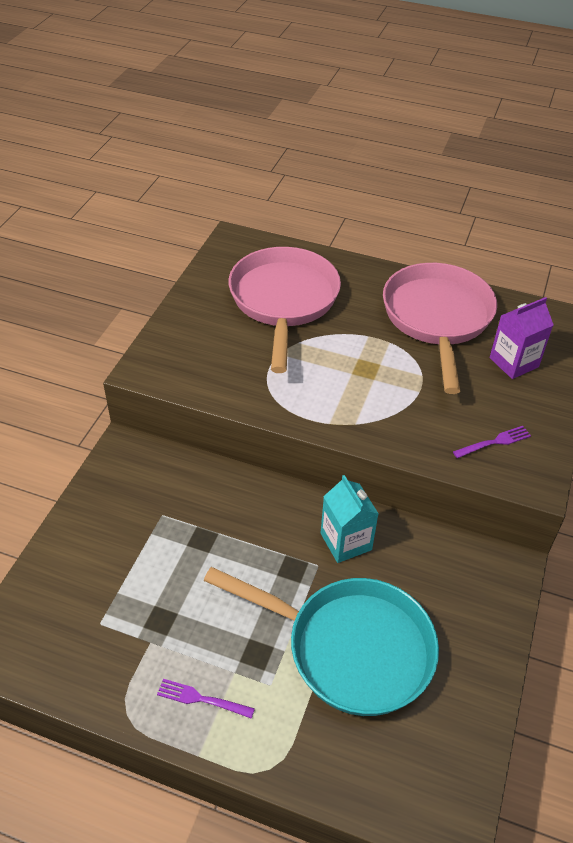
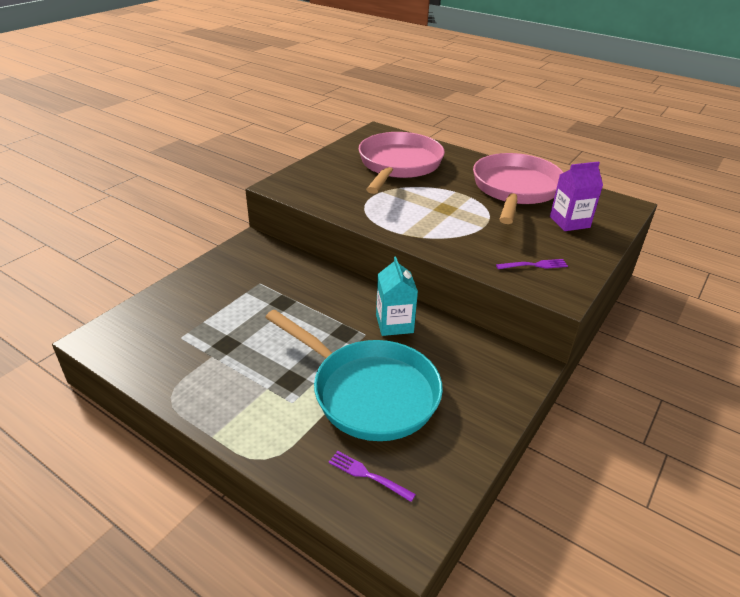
camera: 15 degrees right, 10 degrees down
(201, 699) = (233, 400): purple fork -> purple fork (368, 475)

